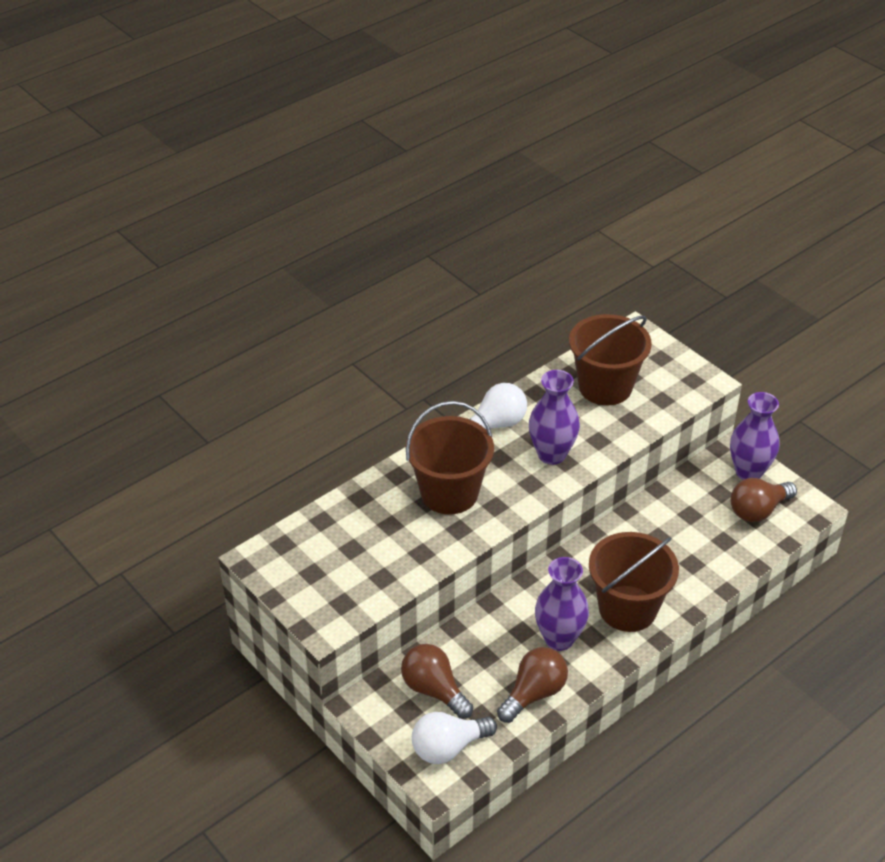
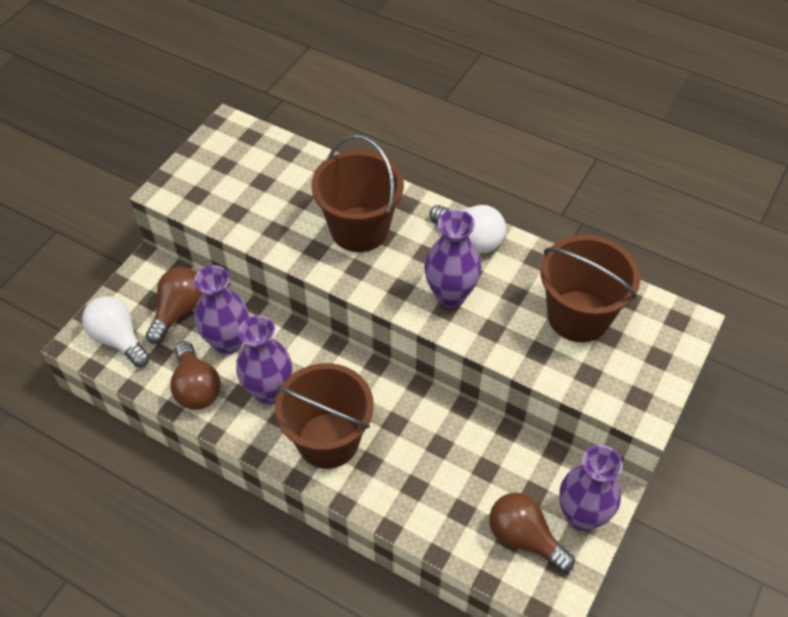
camera: 70 degrees right, 10 degrees up
(489, 658) = (227, 342): none -> purple vase
(534, 693) = (196, 388): brown light bulb -> brown light bulb turned 45 degrees clockwise

